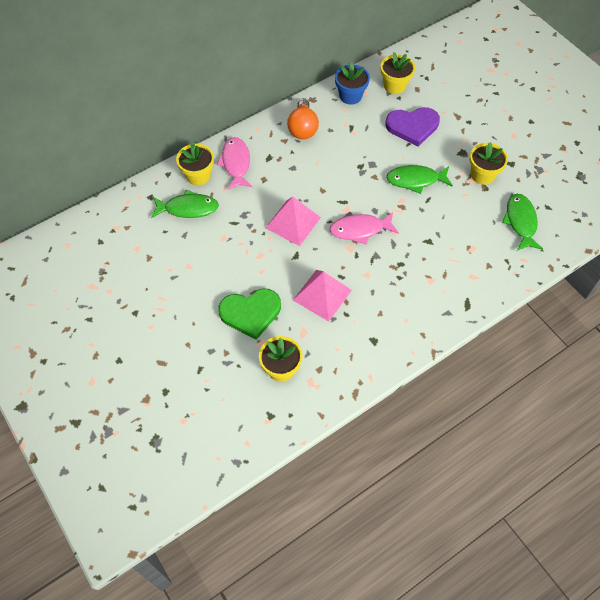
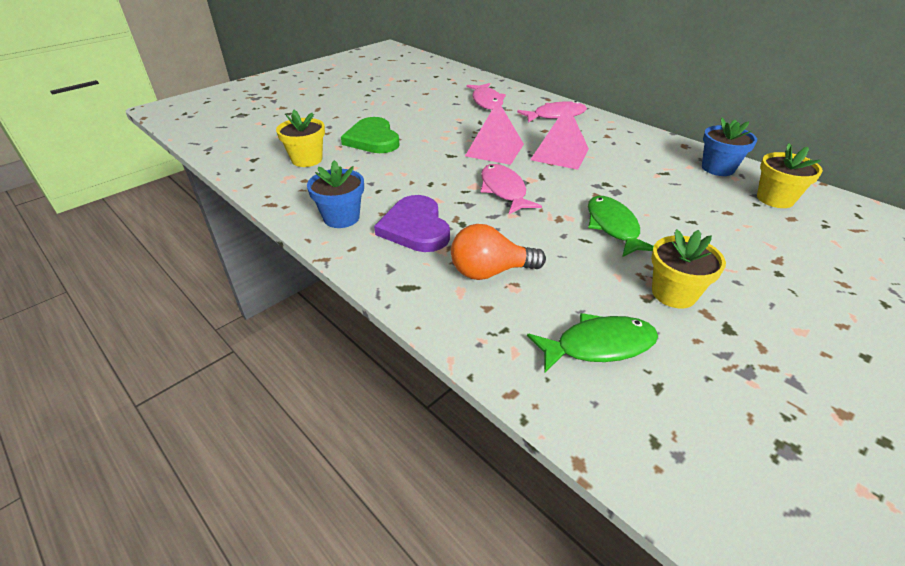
camera: 80 degrees right, 20 degrees down
(188, 208) = (486, 101): green fish -> pink fish
(198, 175) = (528, 101): yellow flower pot -> none
(303, 128) = (634, 144): orange light bulb -> orange light bulb (490, 272)
(322, 295) = (402, 174): pink pyramid -> pink pyramid (560, 154)
(383, 341) = (341, 218): none -> blue flower pot
(412, 126) = (712, 218): purple heart -> purple heart (415, 227)

